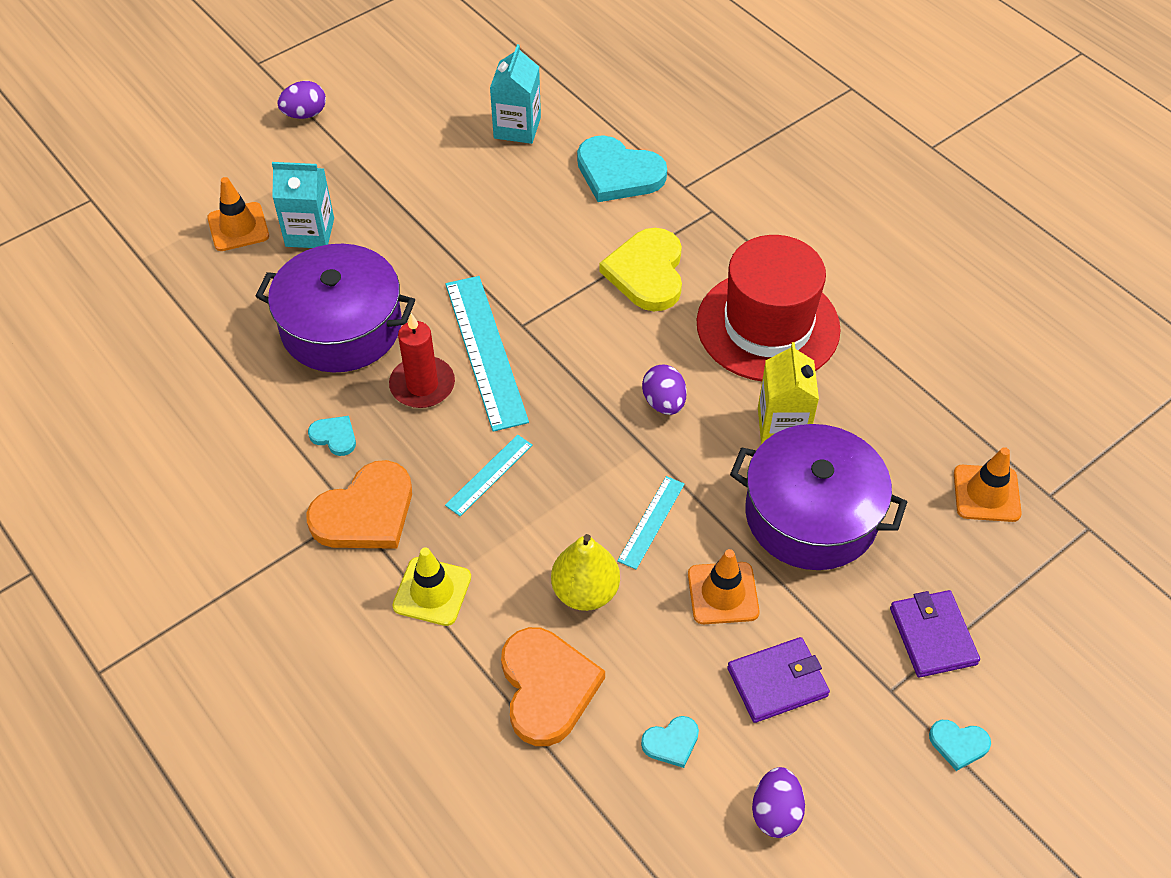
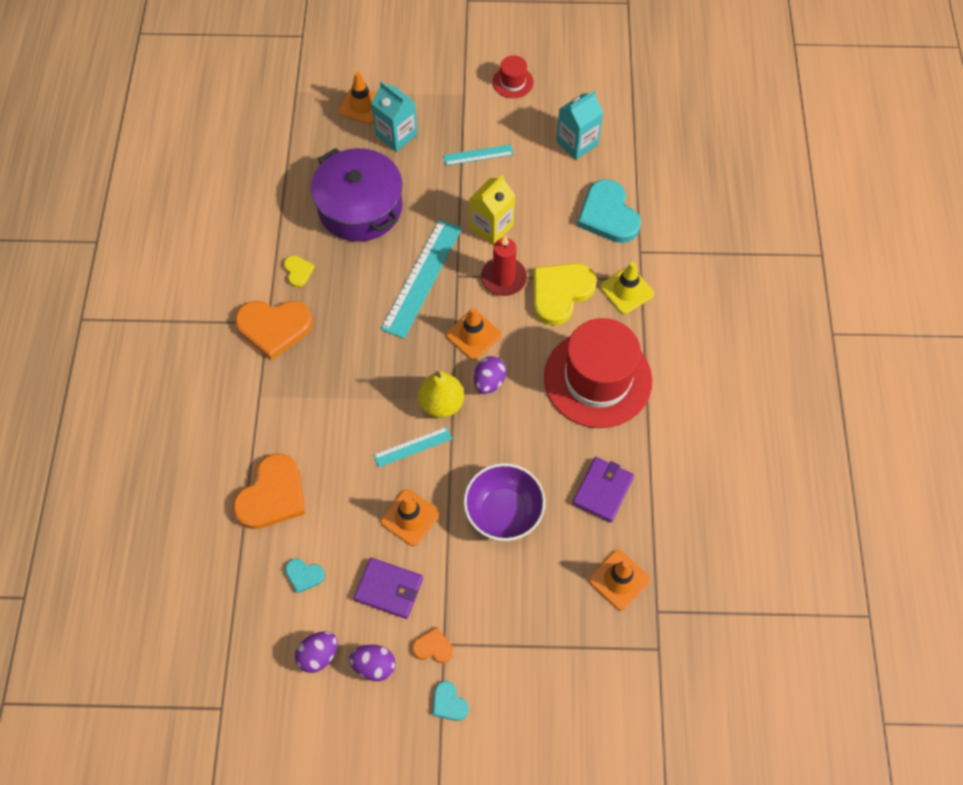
camera: 40 degrees right, 10 degrees up
(305, 114) = (463, 53): purple egg -> purple egg (374, 665)
(334, 436) = (298, 271): turquoise heart -> yellow heart
(389, 111) = (513, 82): none -> red hat
(422, 385) = (370, 274): red candle -> red candle (503, 278)
(432, 591) = (266, 398): yellow traffic cone -> yellow traffic cone (626, 290)
(489, 475) = (355, 354): turquoise ruler -> turquoise ruler (478, 155)
(585, 592) = (340, 459): yellow pear -> yellow pear (441, 404)
(600, 370) = (473, 335): none -> orange traffic cone
(782, 426) = (542, 447): yellow carton -> yellow carton (491, 226)
(811, 515) = (503, 512): purple pot -> purple bowl
(884, 702) = (433, 647): none -> orange heart
(933, 636) = (498, 634): purple wallet -> purple wallet (602, 490)

